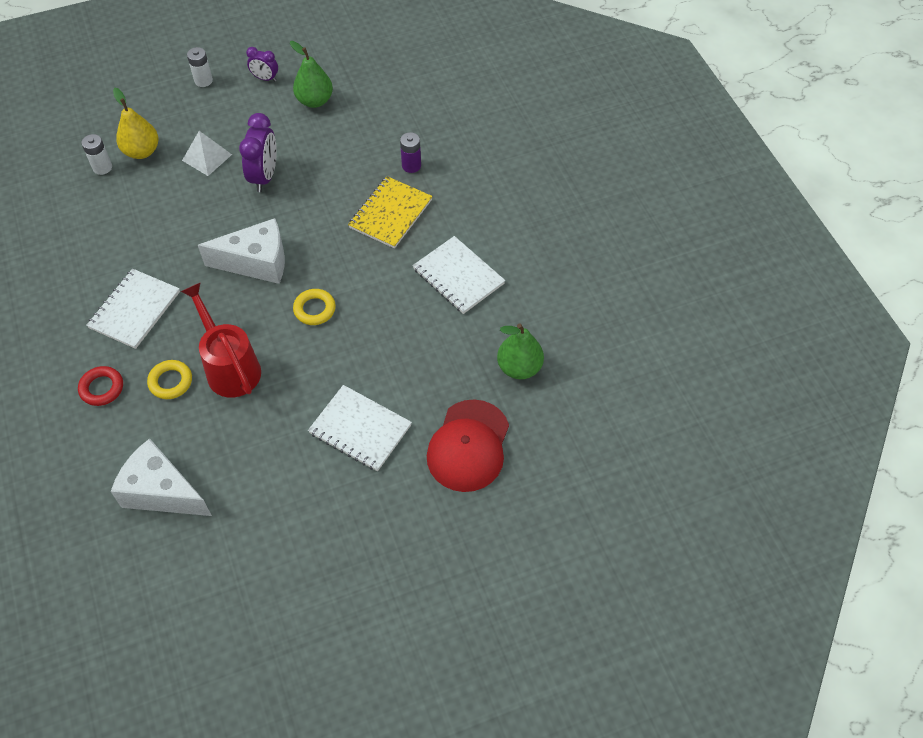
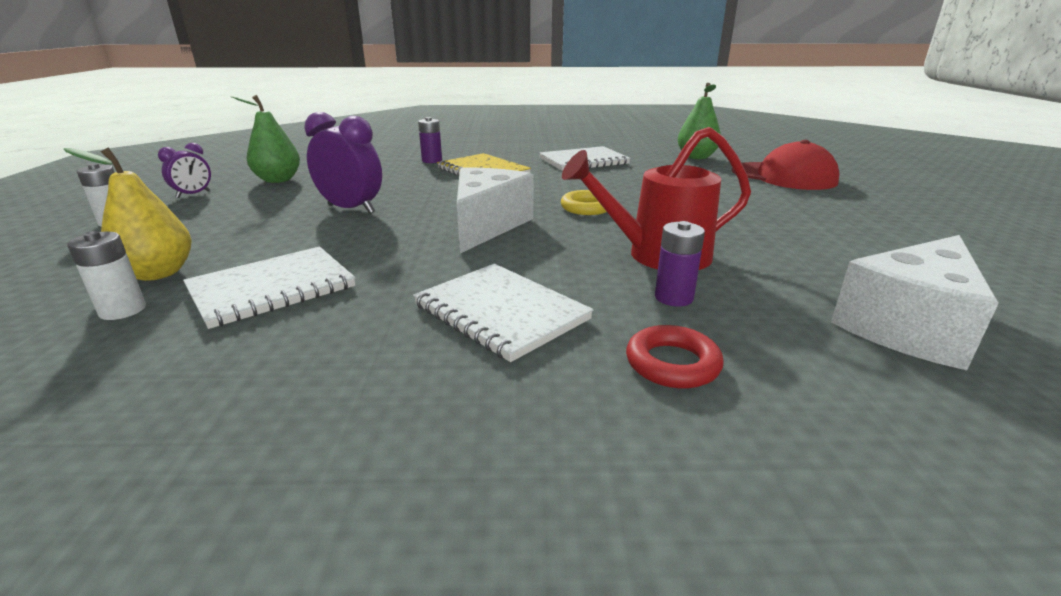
camera: 70 degrees left, 30 degrees down
(170, 382) = (673, 297): yellow ring -> purple battery
(207, 157) = (260, 233): white pyramid -> none
(360, 429) = (766, 207): white notebook -> white notebook (272, 288)

